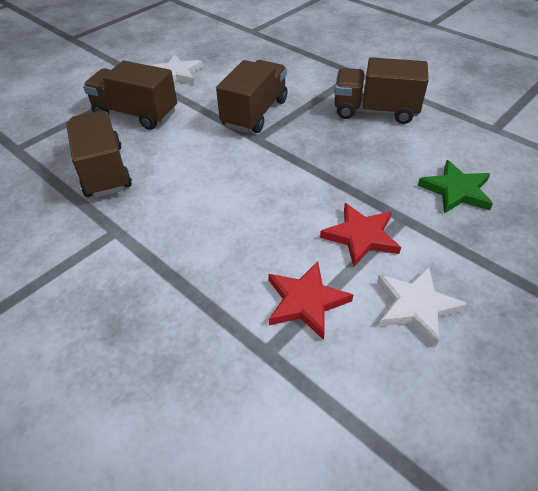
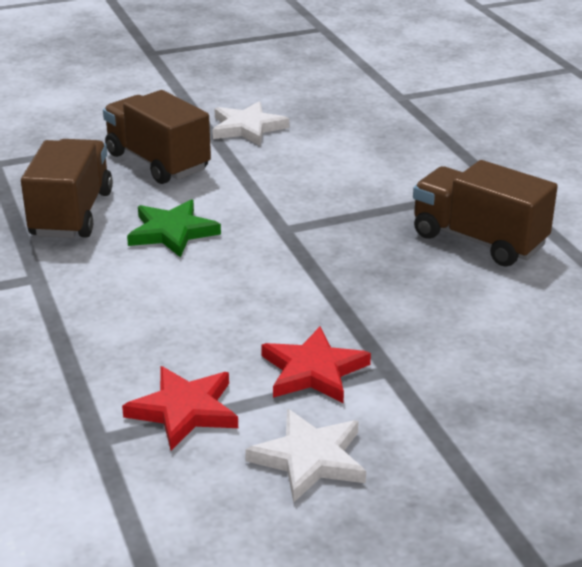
camera: 25 degrees right, 15 degrees down
(255, 113) = (308, 199): brown truck -> none
(456, 190) = (494, 362): green star -> green star (172, 232)

